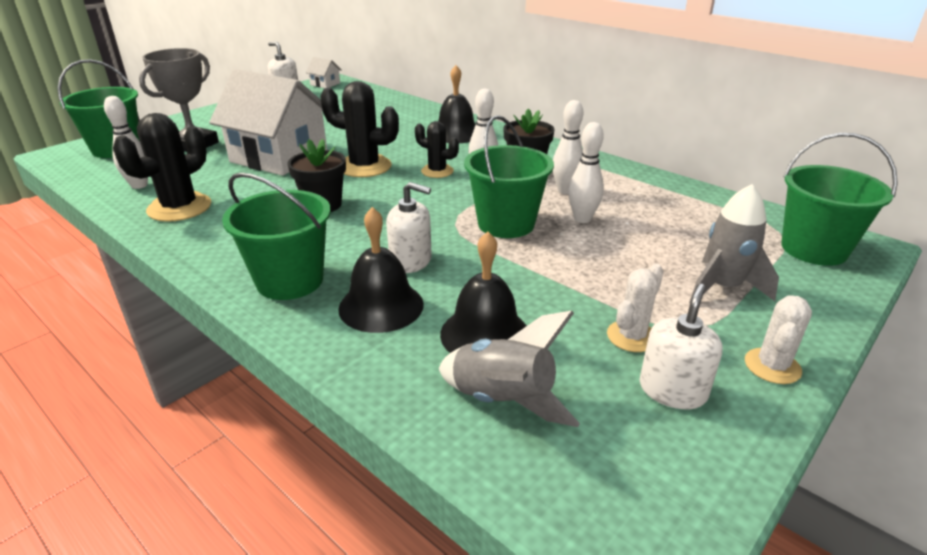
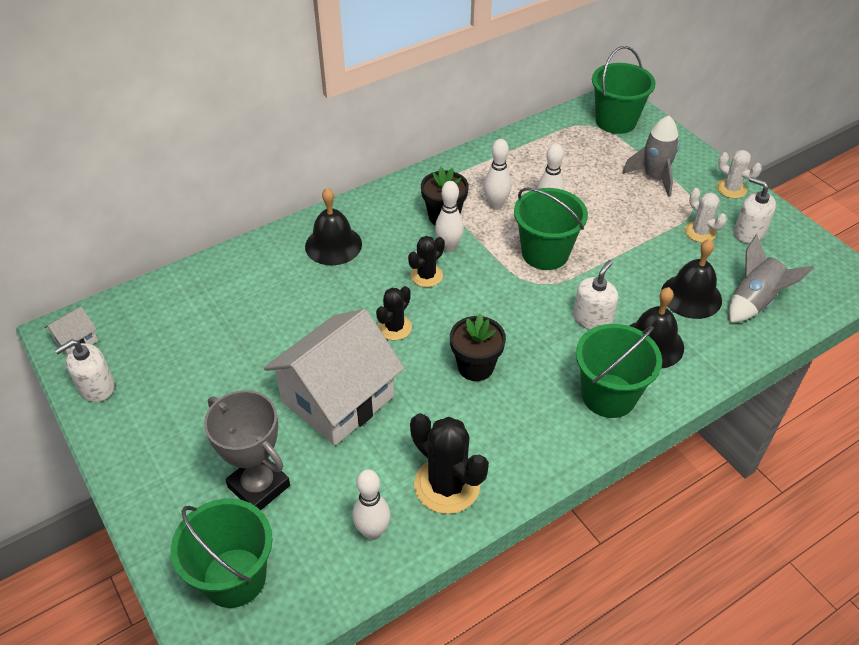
camera: 75 degrees left, 15 degrees up
(364, 166) = (394, 327): black cactus -> black cactus, size x0.60

